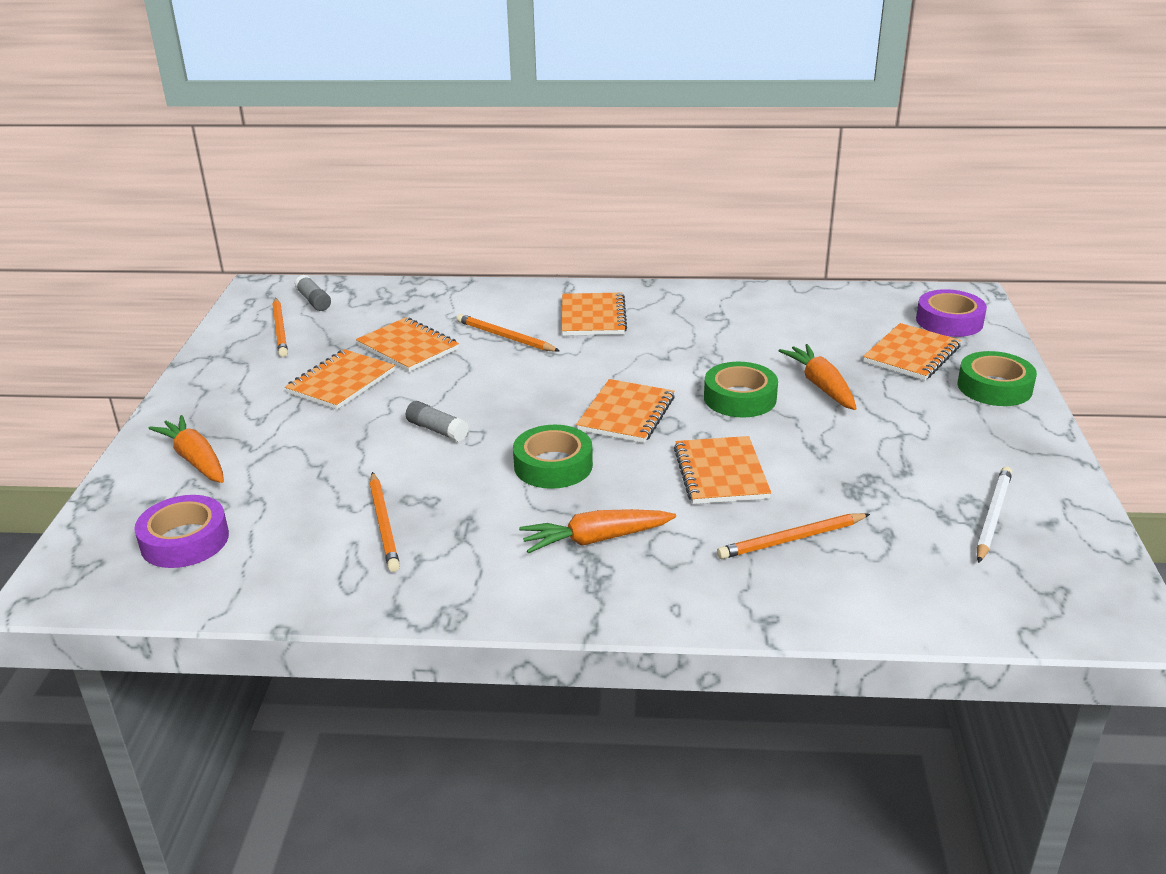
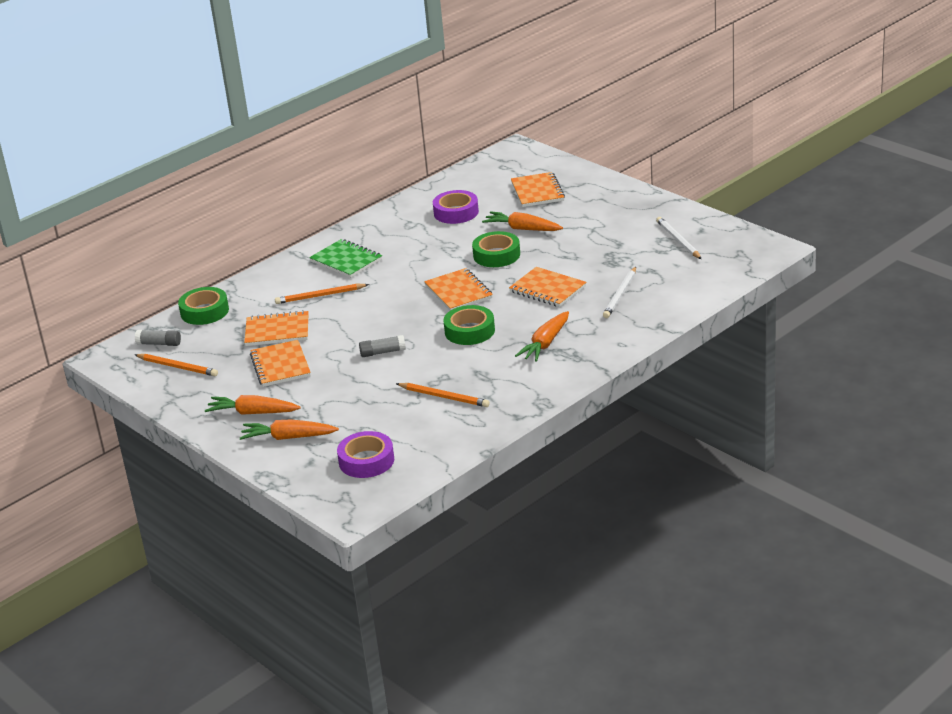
camera: 45 degrees left, 0 degrees up
(229, 413) = (253, 413): none -> orange carrot
(593, 317) = (346, 260): orange notebook -> green notebook
(792, 539) = (620, 295): orange pencil -> white pencil
(949, 321) = (527, 166): purple tape -> purple tape (456, 212)
(994, 387) = (597, 187): green tape -> green tape (204, 311)

